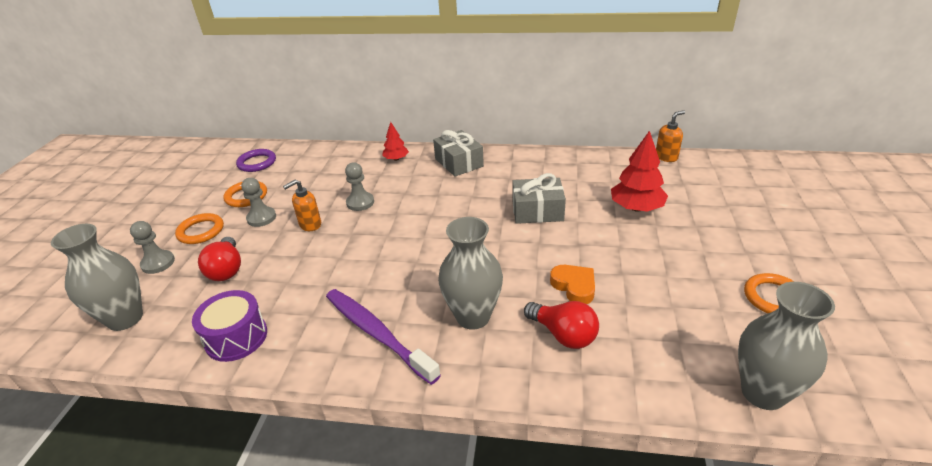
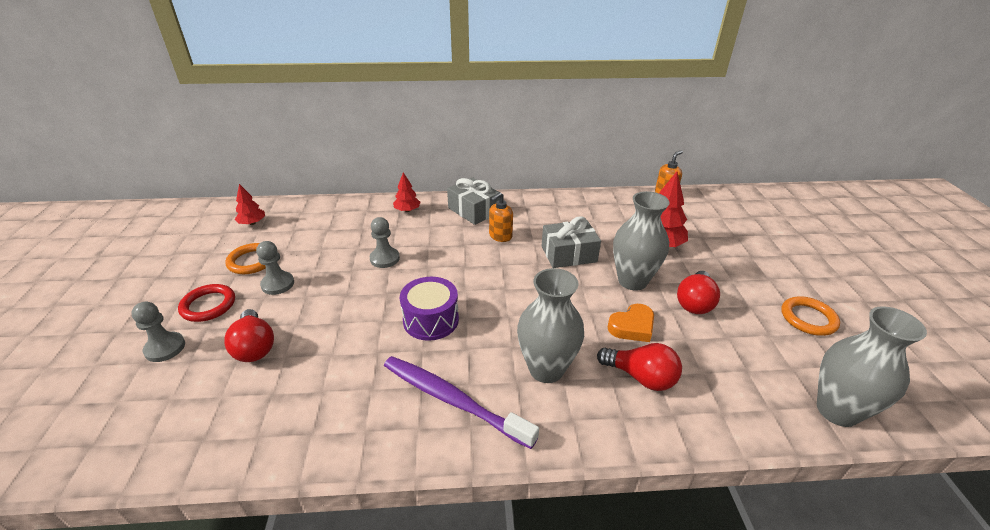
camera: 15 degrees left, 0 degrees up
(125, 318) = (142, 421): grey vase -> grey vase (632, 281)
(201, 231) = (208, 305): orange ring -> red ring
(236, 337) = (292, 426): purple drum -> purple drum (431, 320)
(257, 163) = (252, 223): purple ring -> red tree
(310, 225) = (337, 287): orange soap dispenser -> orange soap dispenser (500, 236)
(574, 286) = (632, 327): orange heart -> orange heart turned 105 degrees clockwise
(651, 269) = (694, 303): none -> red light bulb

